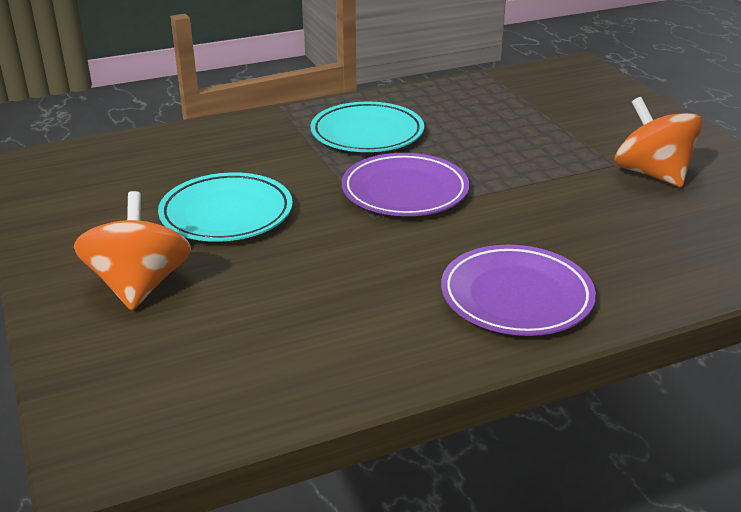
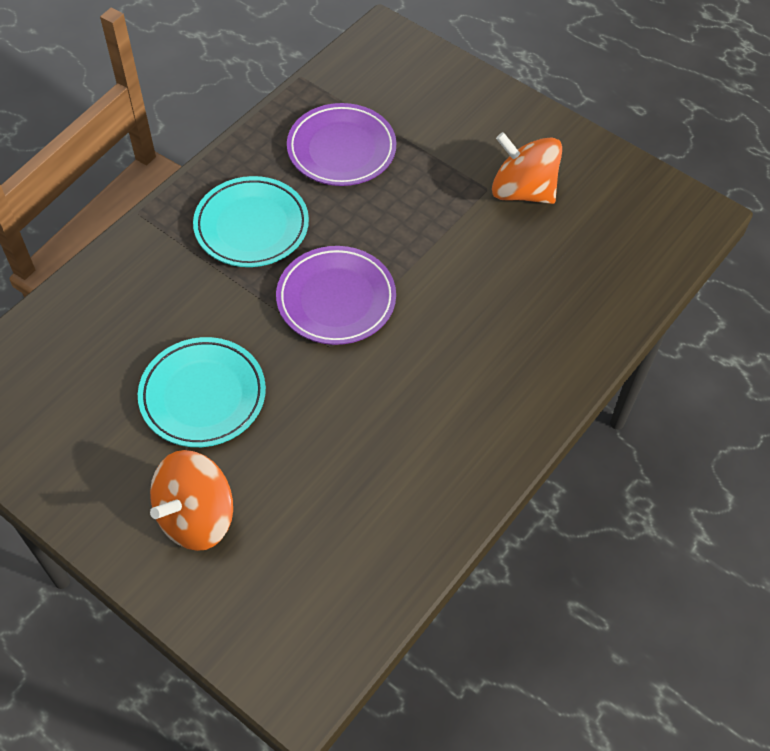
camera: 30 degrees left, 25 degrees up
(139, 286) = (196, 517): orange spinning top -> orange spinning top turned 105 degrees counterclockwise
(516, 297) = (493, 395): purple plate -> purple plate (341, 149)

